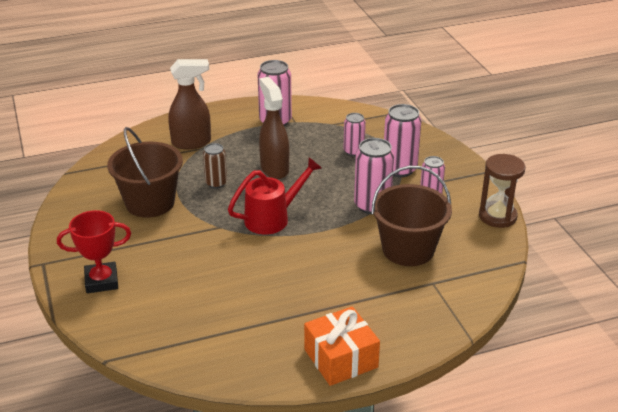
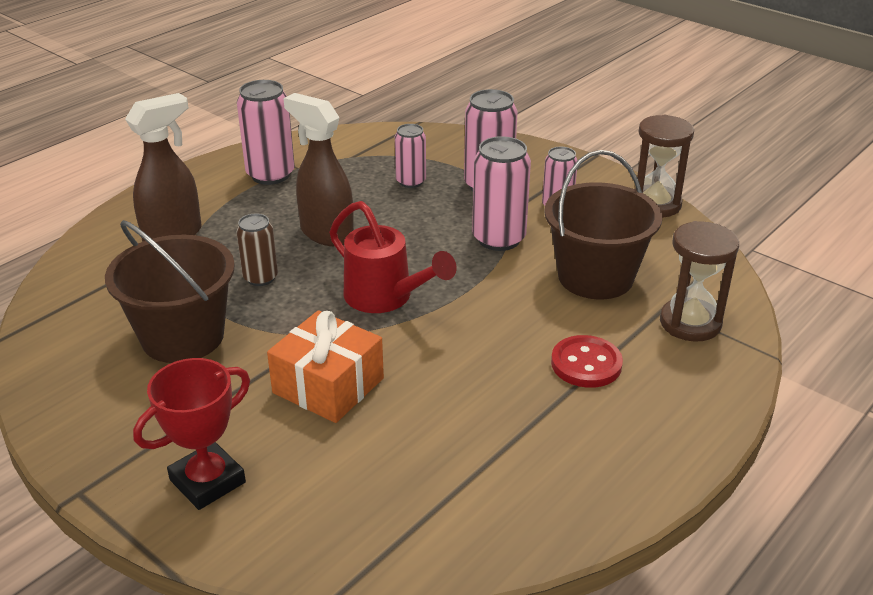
camera: 30 degrees left, 0 degrees up
(272, 218) = (385, 297): red watering can -> red watering can turned 105 degrees clockwise
(341, 358) = (656, 448): orange gift -> orange gift (328, 385)
(349, 298) = (586, 364): none -> red button
(438, 298) = (690, 323): none -> brown hourglass

